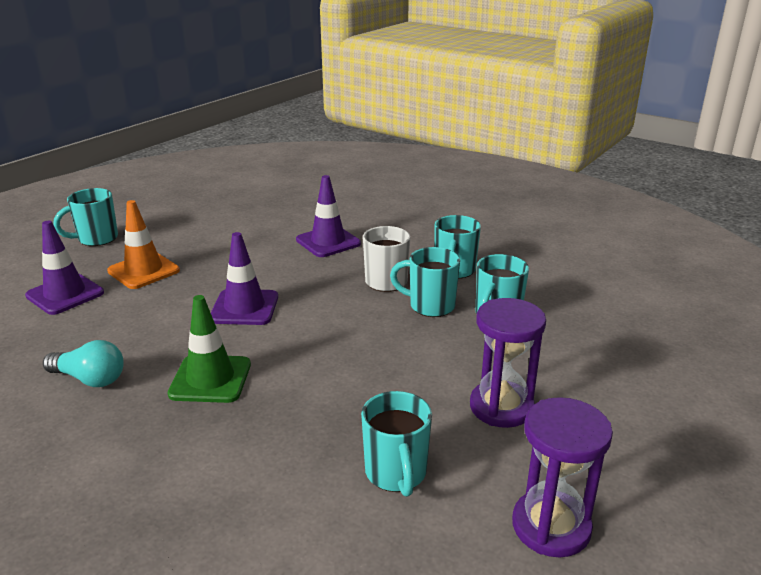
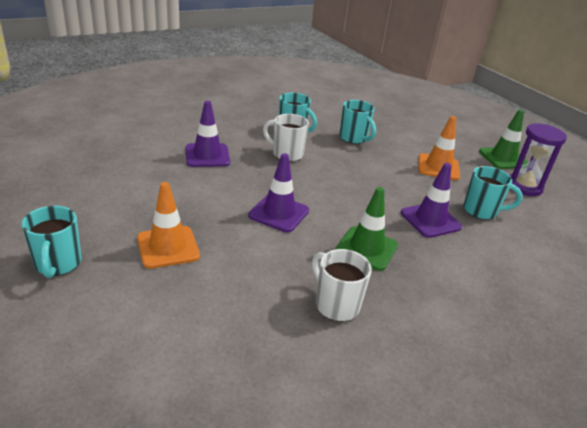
camera: 70 degrees left, 5 degrees up
(65, 294) = (171, 301): purple traffic cone -> purple traffic cone (430, 220)
(90, 379) = (335, 305): turquoise light bulb -> white mug
(430, 306) = (329, 151): turquoise mug -> none
(501, 407) = (438, 167): purple hourglass -> orange traffic cone
(646, 486) = (503, 158): none -> green traffic cone

